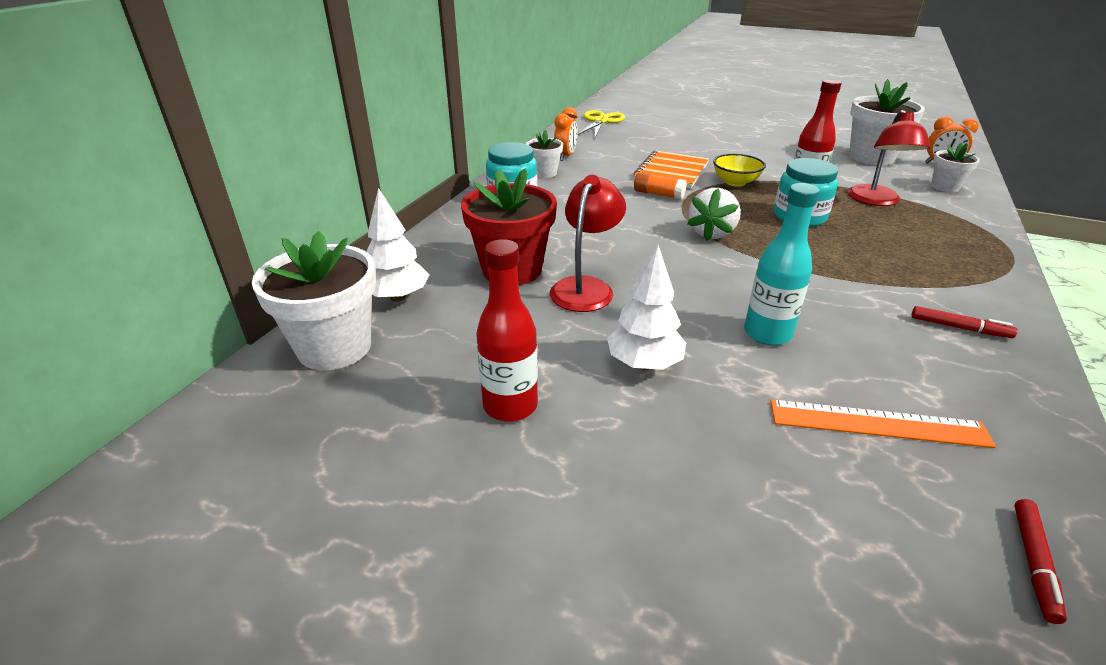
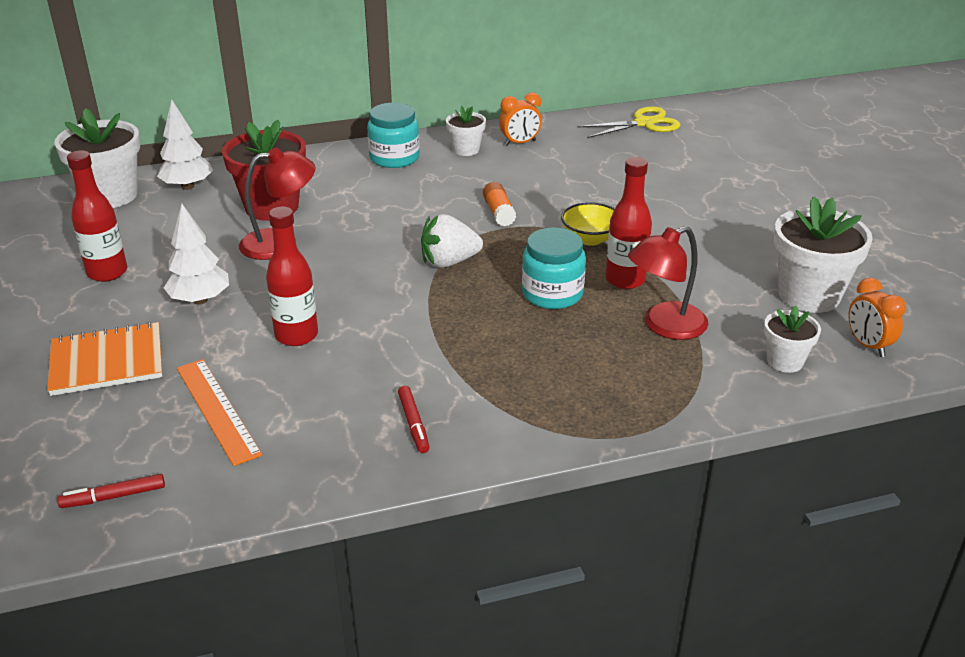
camera: 50 degrees right, 0 degrees up
(671, 171) = (565, 201): orange notebook -> orange notebook (107, 361)
(767, 334) = (296, 335): turquoise bottle -> red bottle

